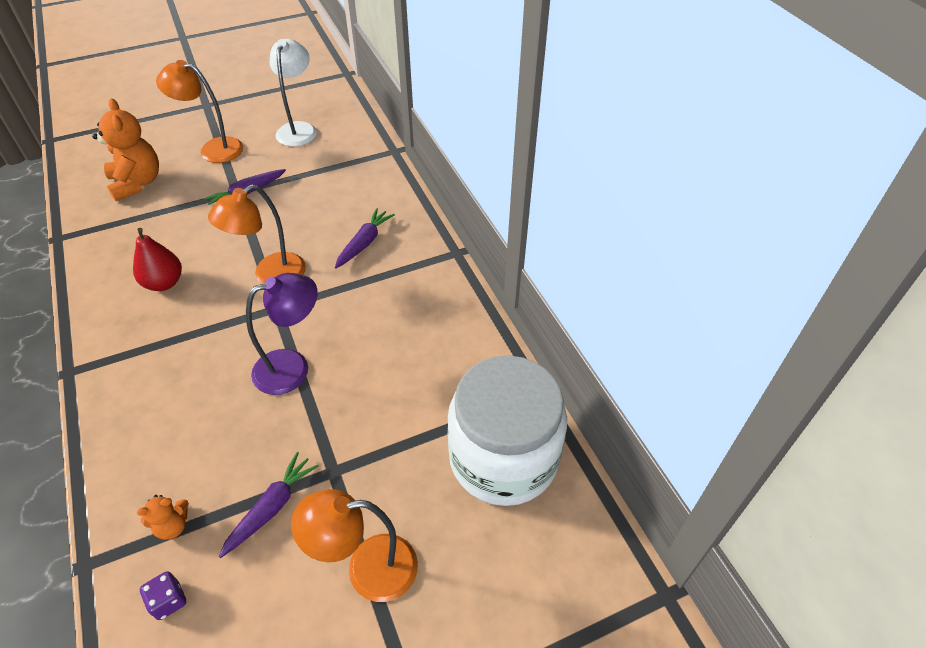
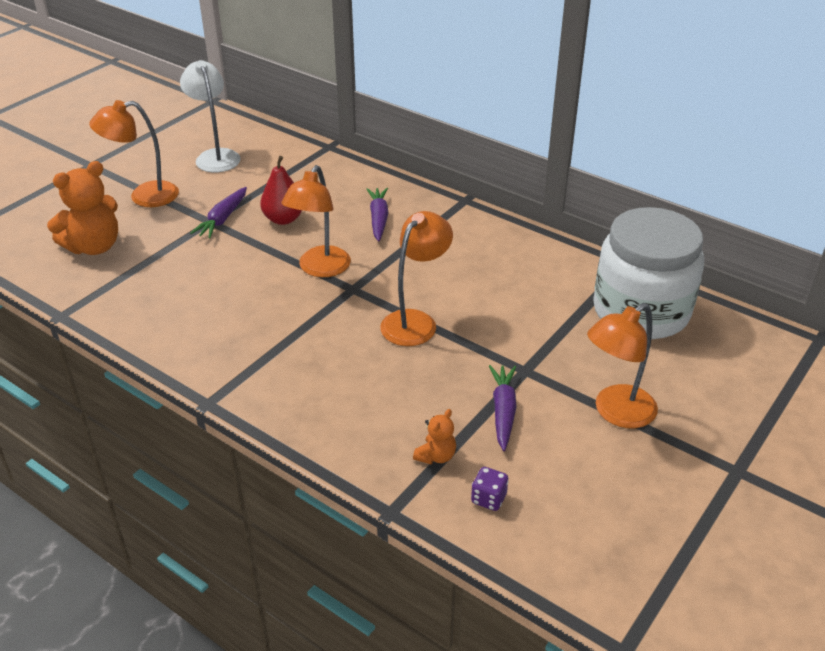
camera: 30 degrees left, 10 degrees down
(137, 183) = (94, 247): orange teddy bear -> orange teddy bear turned 105 degrees clockwise
(164, 283) = (222, 309): red pear -> red pear (283, 219)
(293, 367) = (415, 321): purple lamp -> orange lamp

